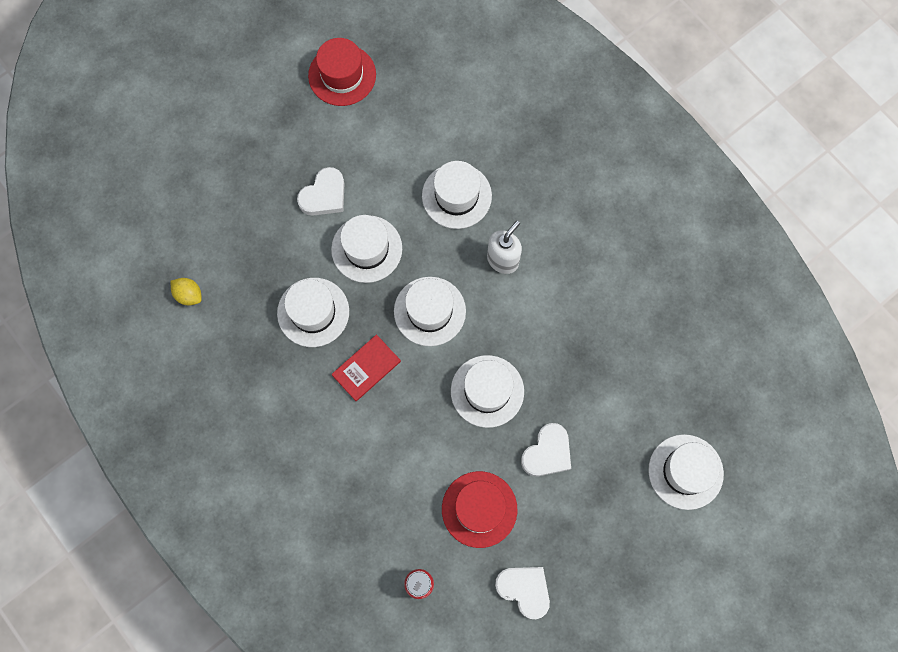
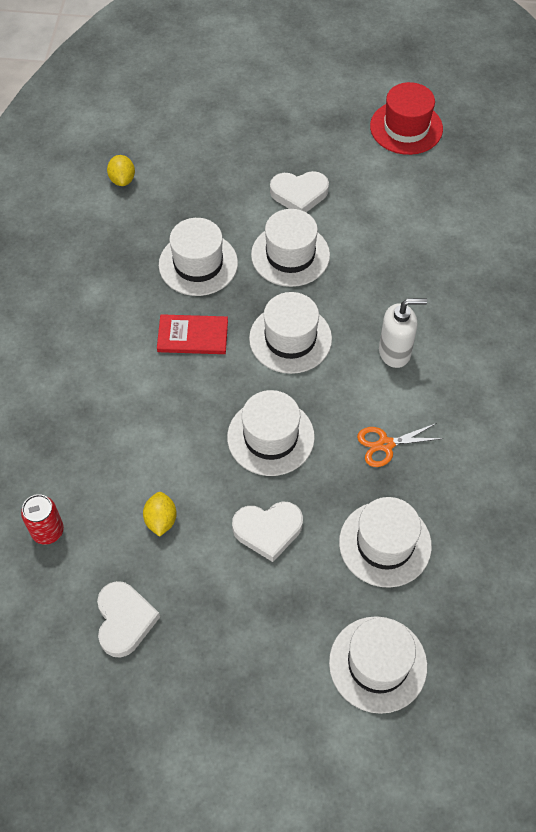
camera: 45 degrees right, 15 degrees down
(456, 196) = (407, 276): white hat -> white hat (385, 544)
(479, 509) = (161, 520): red hat -> yellow lemon
(559, 330) = (385, 444): none -> orange scissors

